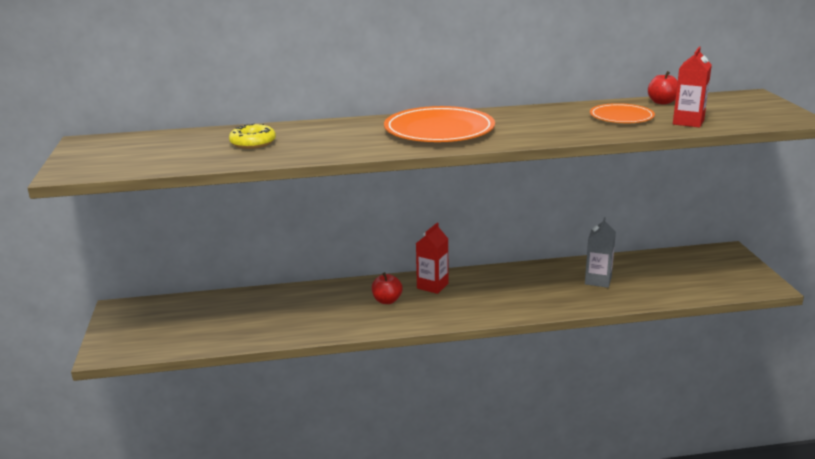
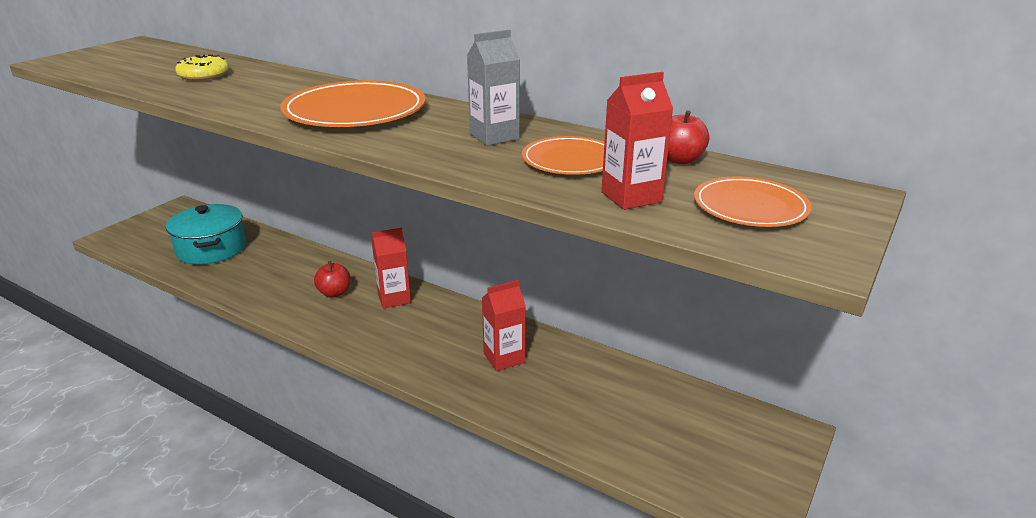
camera: 40 degrees right, 5 degrees up
(226, 319) = (211, 249): none -> turquoise pot
(556, 283) = (504, 358): none -> red carton
(598, 280) = (552, 379): grey carton -> grey carton (494, 136)
(735, 111) = (750, 206): none -> orange plate

